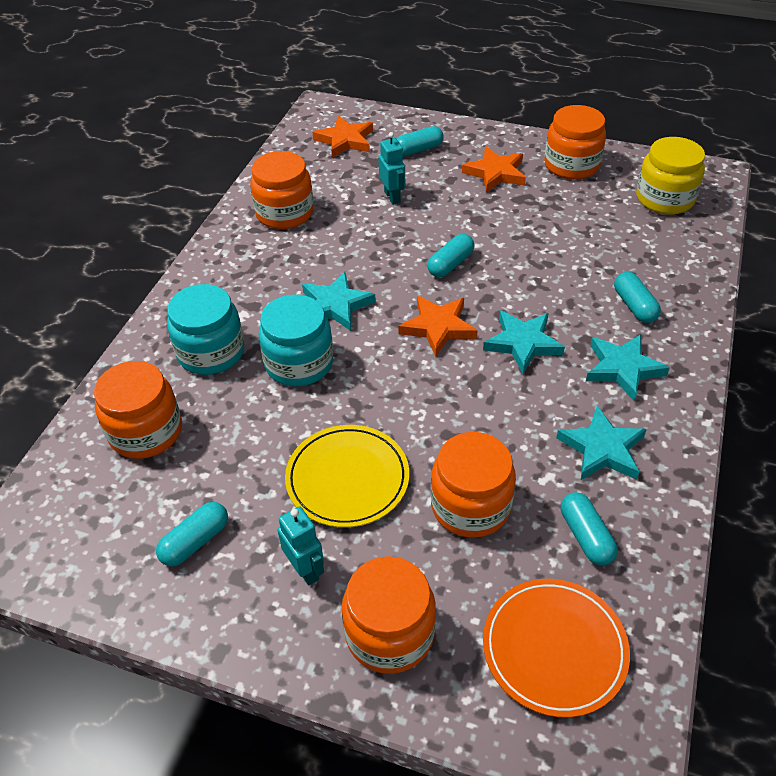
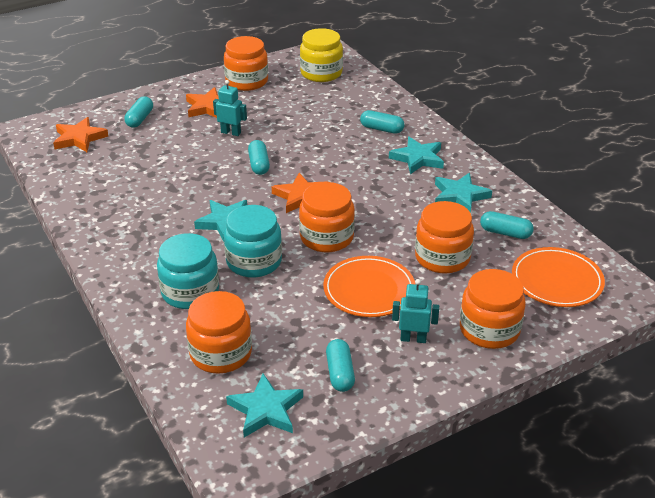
camera: 50 degrees left, 10 degrees down
(284, 213) = (108, 198): orange jar -> orange jar (326, 237)
(347, 478) = (369, 290): yellow plate -> orange plate
(392, 197) = (166, 151): turquoise robot -> turquoise robot (231, 132)
(523, 343) = (356, 177): turquoise star -> turquoise star (266, 410)

